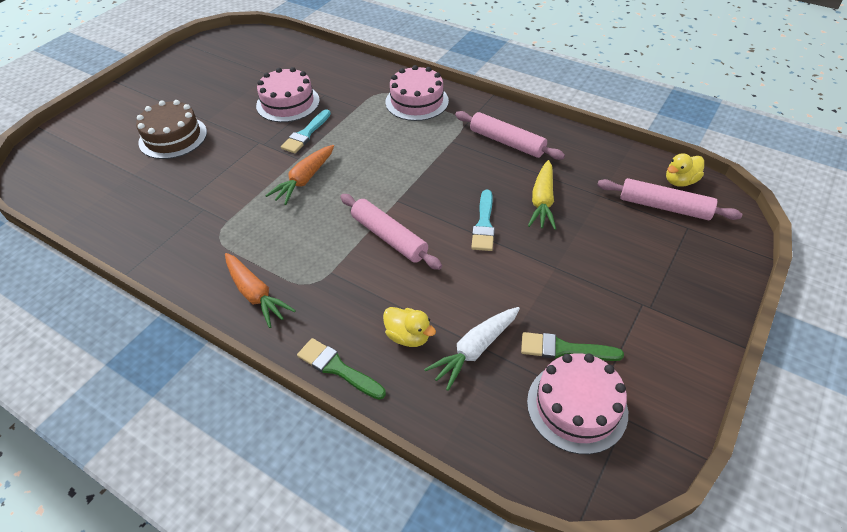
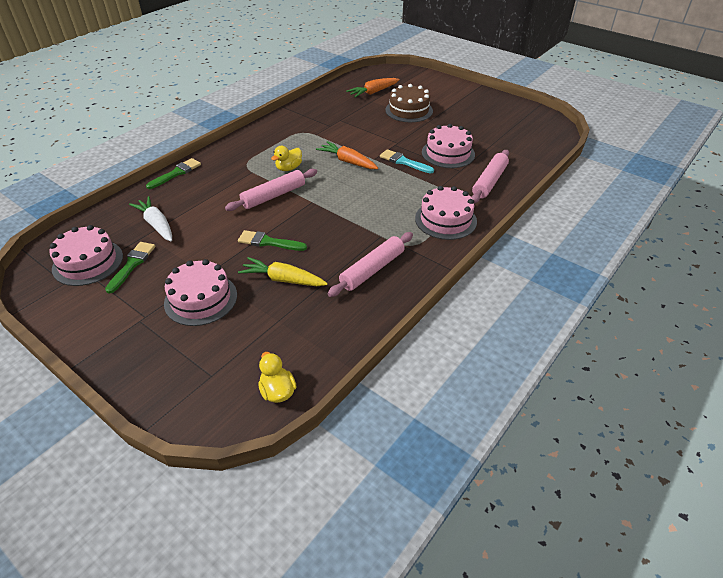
camera: 95 degrees right, 5 degrees down
(256, 294) = (246, 146): orange carrot -> orange carrot (373, 92)
(408, 336) = (183, 199): yellow duck -> yellow duck (289, 168)
(484, 224) = (268, 242): turquoise brush -> green brush
(596, 261) = (201, 299): none -> pink cake
(664, 207) = (245, 365): pink rolling pin -> pink rolling pin (489, 182)

